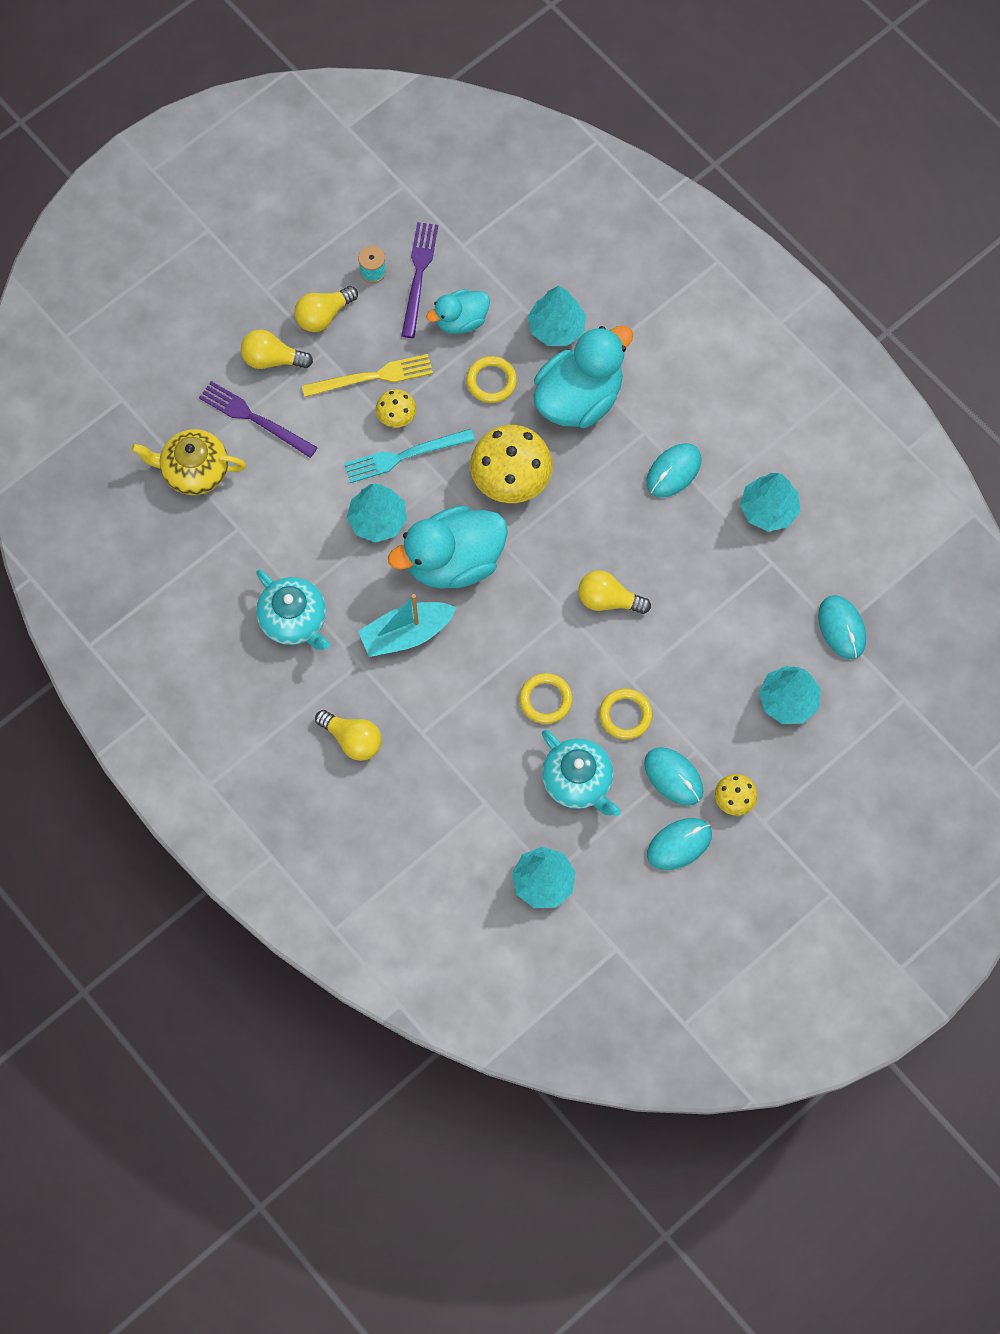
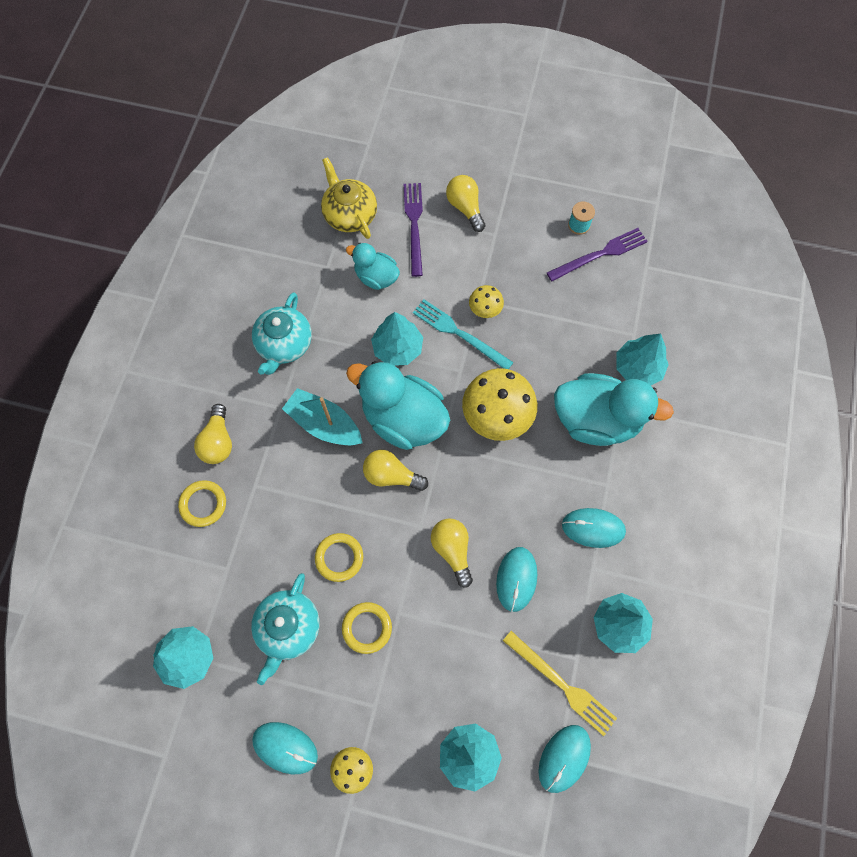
camera: 55 degrees right, 0 degrees up
(323, 315) = (522, 217): yellow light bulb -> yellow light bulb (391, 475)
(372, 377) = (502, 275): yellow fork -> yellow fork (562, 684)
(461, 320) = (589, 302): turquoise duck -> turquoise duck (376, 277)
(491, 381) = (560, 352): yellow ring -> yellow ring (203, 504)
(673, 777) = (340, 703): turquoise mouse -> turquoise mouse (516, 579)

